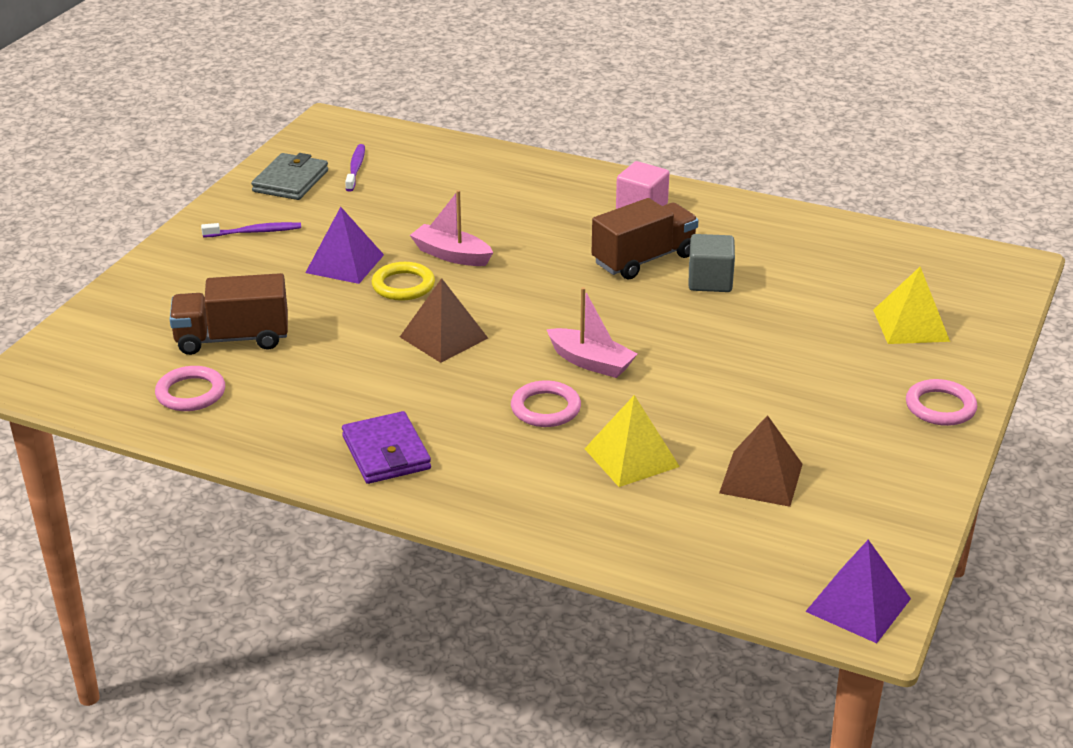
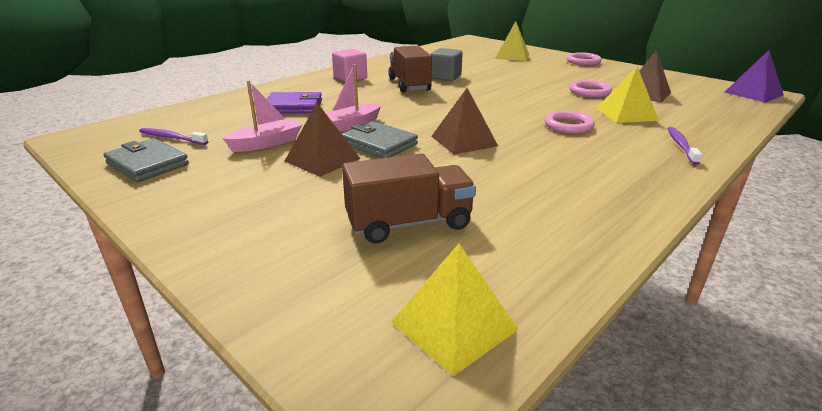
camera: 70 degrees left, 5 degrees down
(100, 382) = (453, 325): none -> yellow pyramid
(191, 393) = (503, 259): pink ring -> pink ring (589, 92)
(232, 339) = (409, 223): brown truck -> brown truck turned 120 degrees counterclockwise
(255, 232) = (216, 190): purple toothbrush -> purple toothbrush (681, 145)
(344, 263) = (322, 160): purple pyramid -> brown pyramid
(386, 453) = (621, 178): purple wallet -> purple wallet (294, 106)
(403, 285) = (379, 144): yellow ring -> grey wallet
(591, 362) = (517, 109): pink boat -> pink boat (267, 143)

